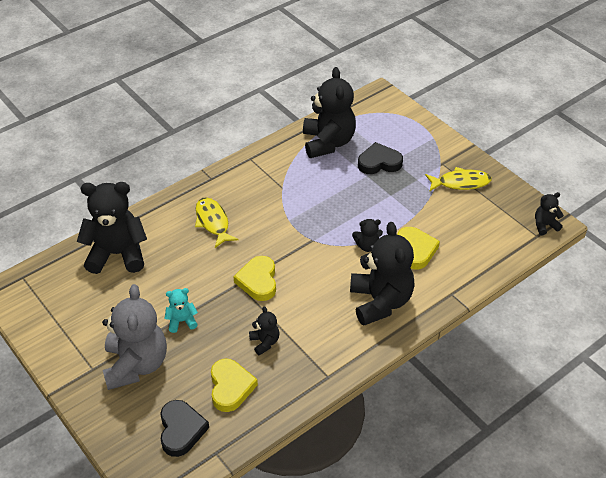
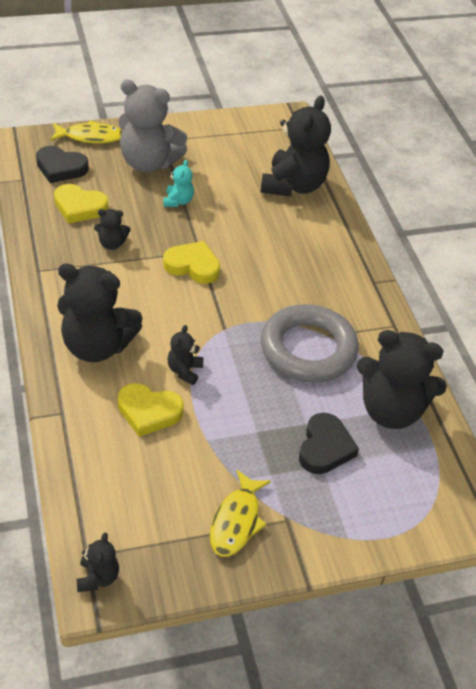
camera: 110 degrees right, 0 degrees up
(213, 222) = (300, 261): yellow fish -> yellow fish (90, 137)
(302, 192) = (308, 349): none -> grey ring

